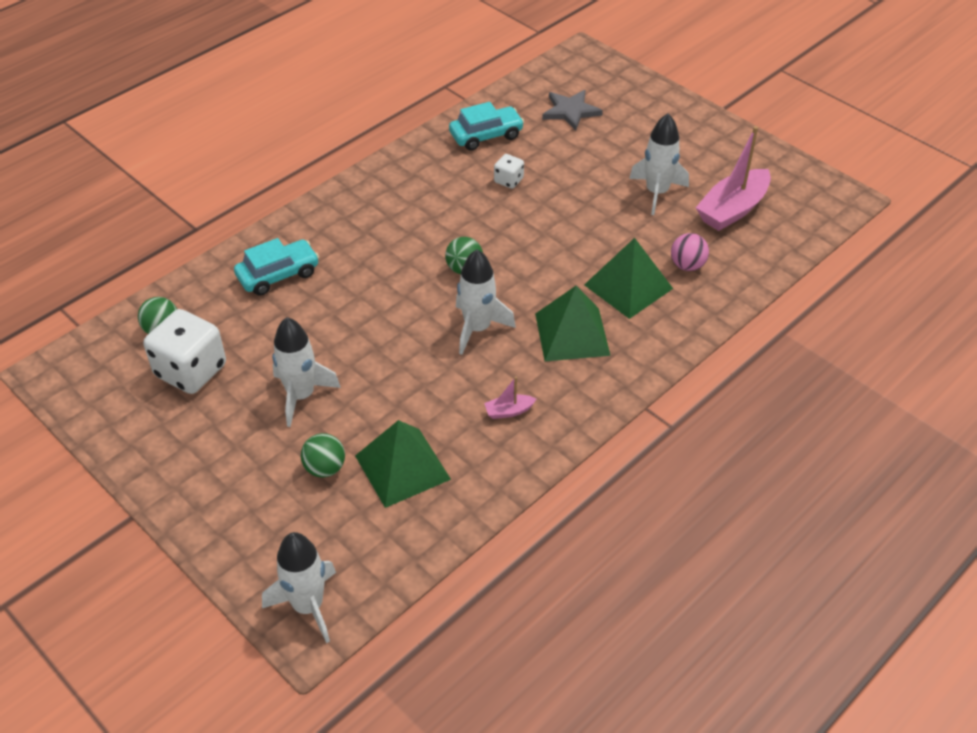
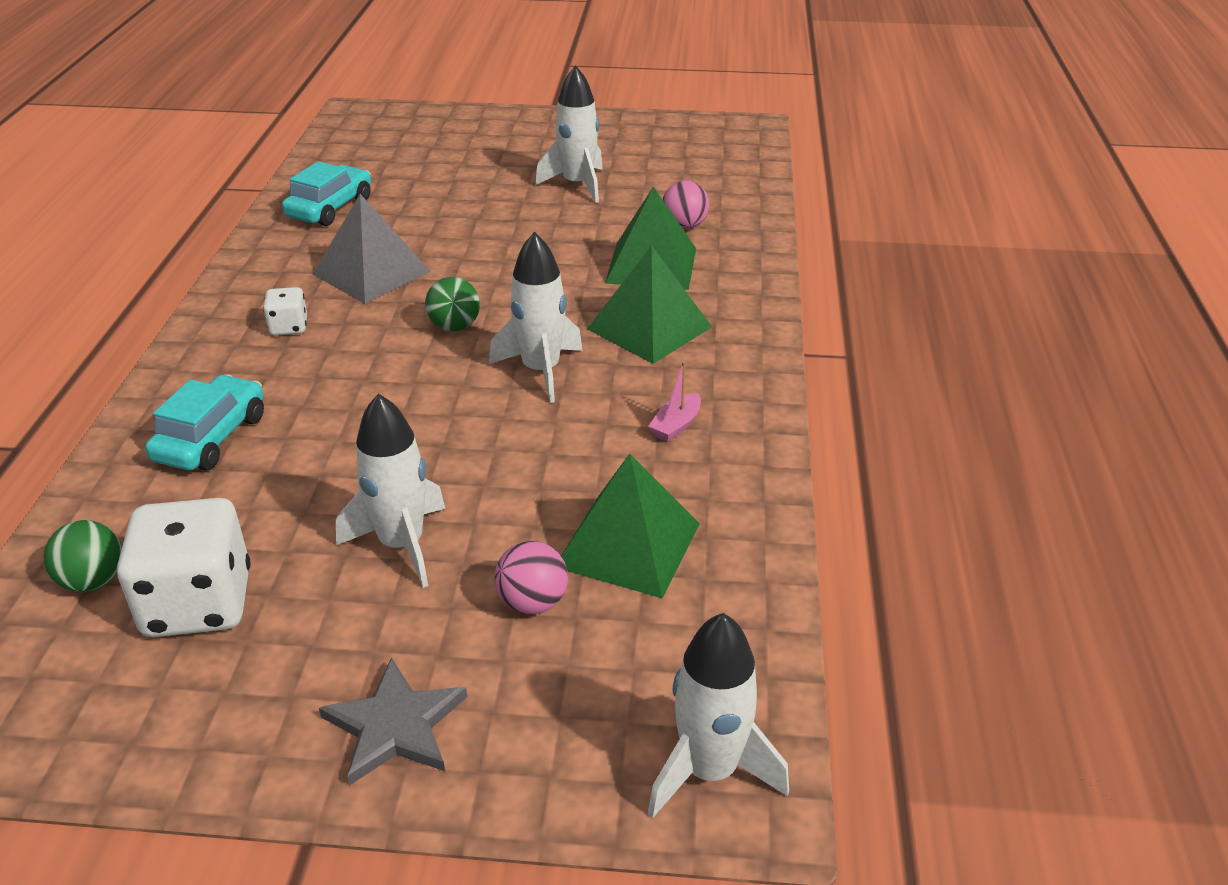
camera: 40 degrees left, 10 degrees down
(325, 468) = (532, 603): green ball -> pink ball
(459, 202) = (372, 273): none -> grey pyramid
(508, 180) = (406, 234): white dice -> white dice (289, 327)
(570, 111) = (402, 157): grey star -> grey star (395, 726)
(732, 209) = (666, 170): pink boat -> none

